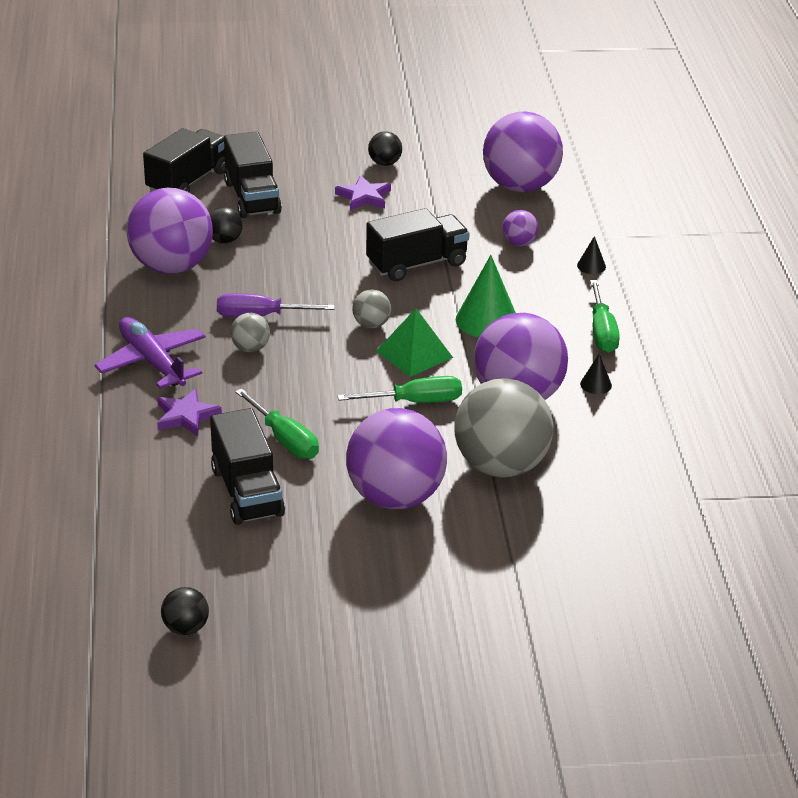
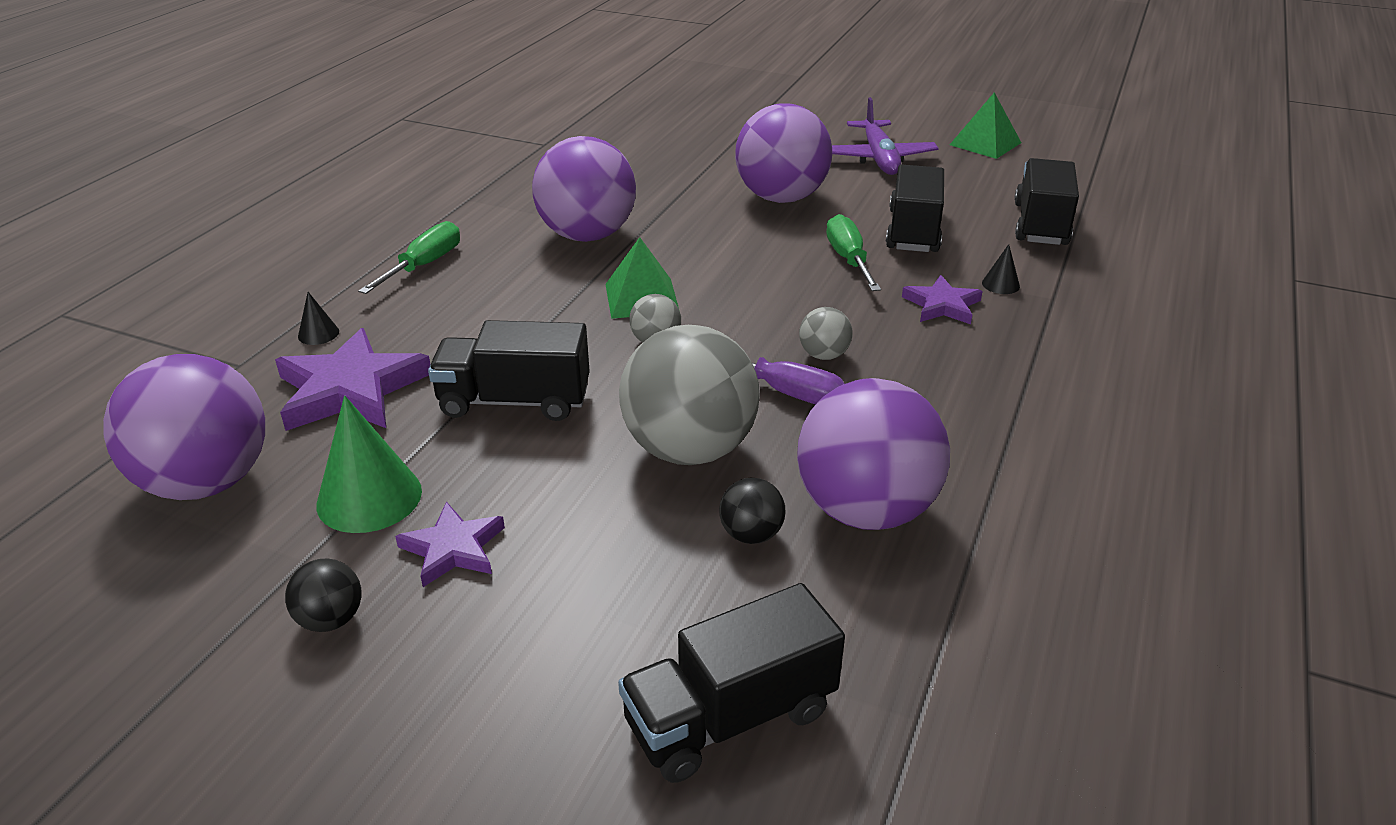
camera: 150 degrees left, 0 degrees up
(152, 362) = (957, 373): purple plane -> purple plane (879, 158)
(186, 628) = (1011, 169): black ball -> none
(232, 671) = (985, 143): none -> green pyramid
(252, 197) = (637, 620): black truck -> black truck (1040, 224)
(415, 402) = (690, 257): green screwdriver -> none
(487, 320) = (521, 309): green cone -> green cone (369, 497)
(501, 466) = (668, 195): grey ball -> grey ball (689, 449)
(519, 243) = (351, 389): purple ball -> purple star
(596, 384) = (502, 226): black cone -> black cone (1000, 284)

